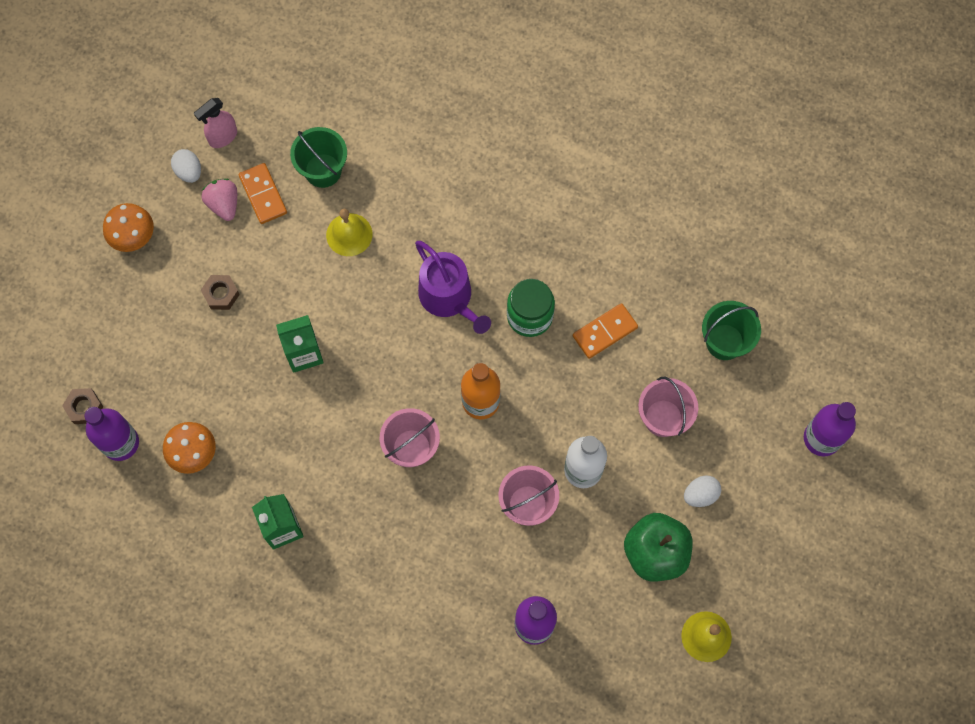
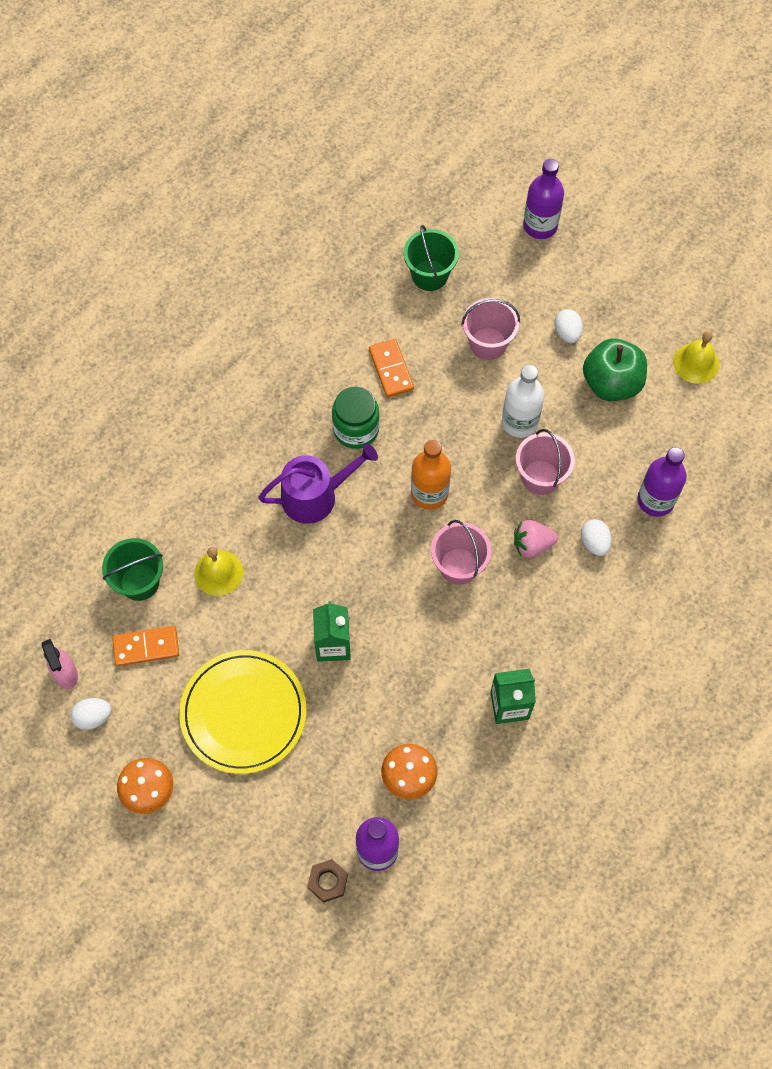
camera: 75 degrees left, 5 degrees down
(221, 294) = (243, 713): brown nut -> yellow plate
(224, 204) = (143, 689): pink strawberry -> pink strawberry (532, 545)
(470, 572) = (594, 543): none -> white egg

